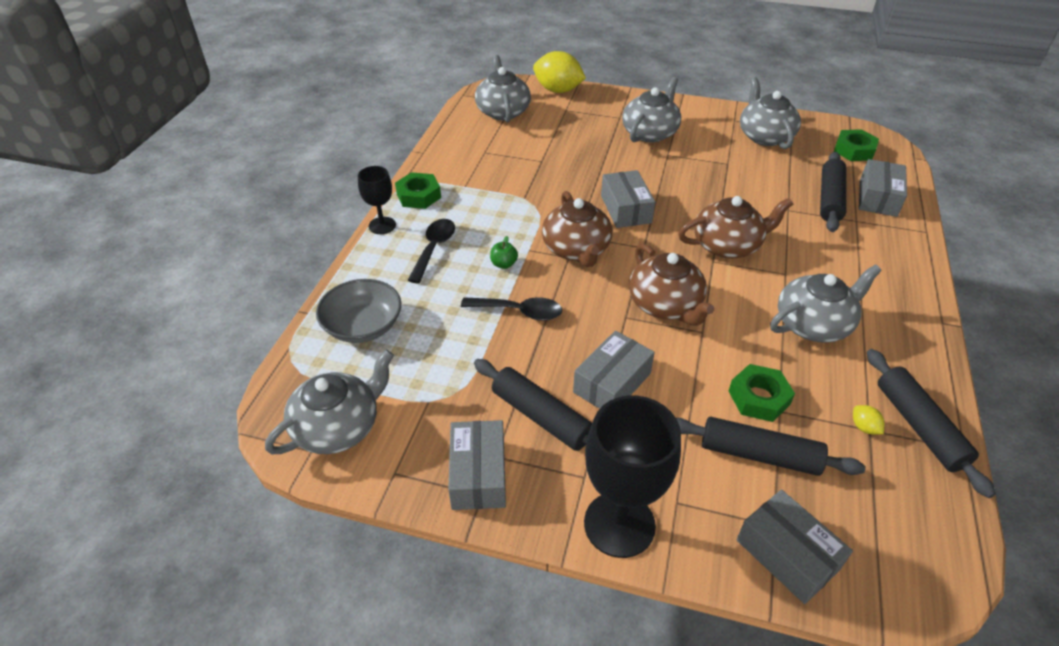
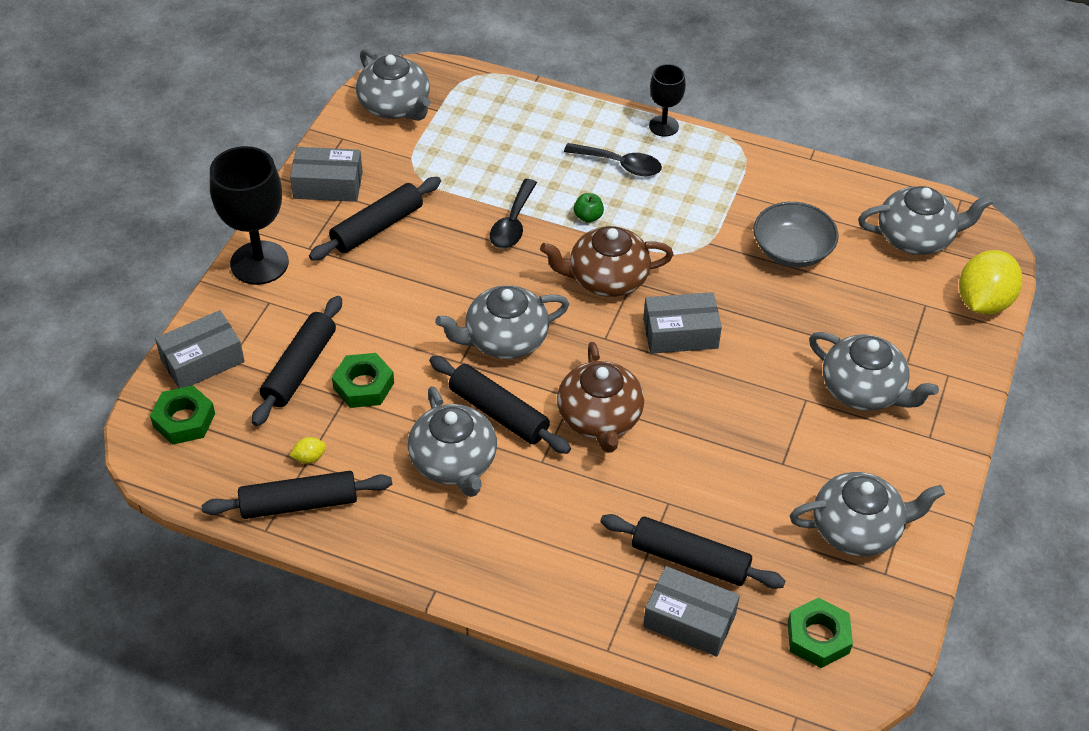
camera: 95 degrees right, 5 degrees up
(363, 326) = (511, 116): grey bowl -> grey bowl (792, 250)
(418, 196) = (718, 154): green nut -> green nut (184, 420)
(612, 383) = (406, 280): grey box -> none
(665, 305) = (504, 339): brown teapot -> grey teapot
(749, 302) = (498, 413): none -> black rolling pin

